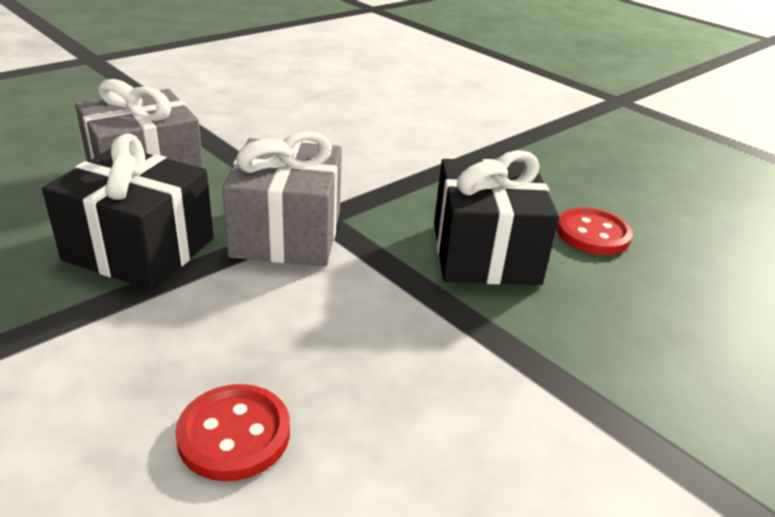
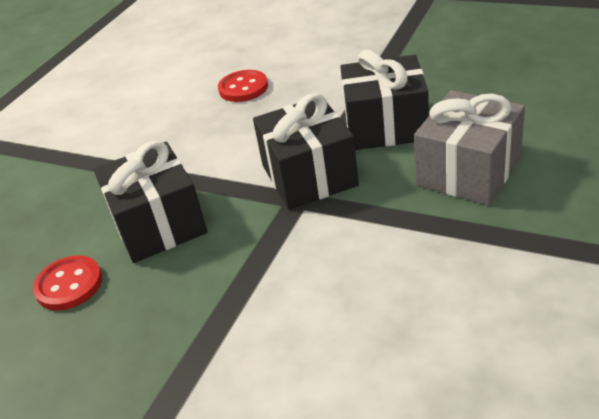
camera: 165 degrees right, 5 degrees up
(287, 233) = (309, 175): grey gift -> black gift

